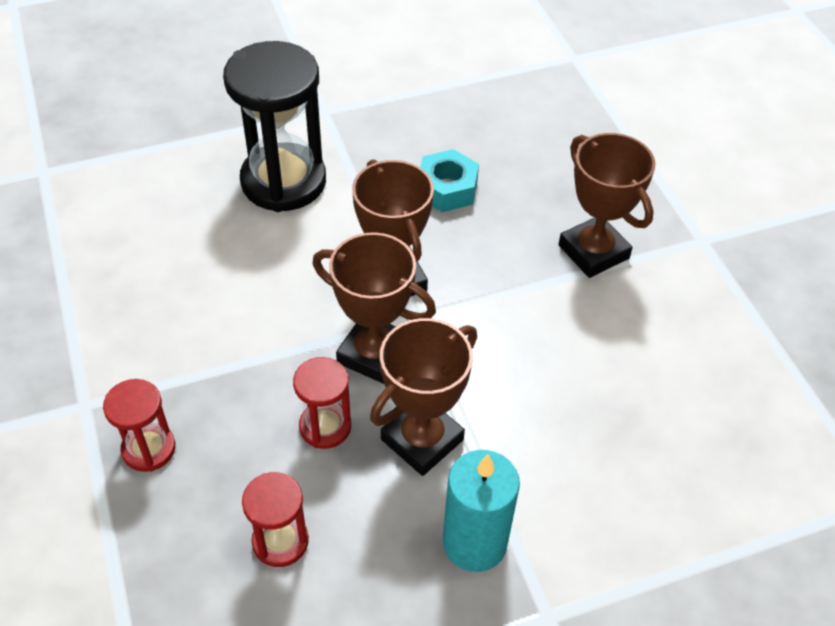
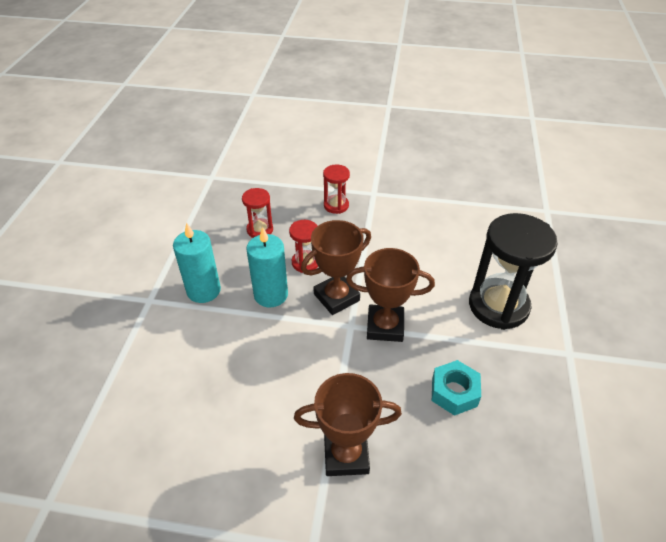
camera: 120 degrees right, 5 degrees down
(422, 439) = (271, 295): brown trophy -> turquoise candle

